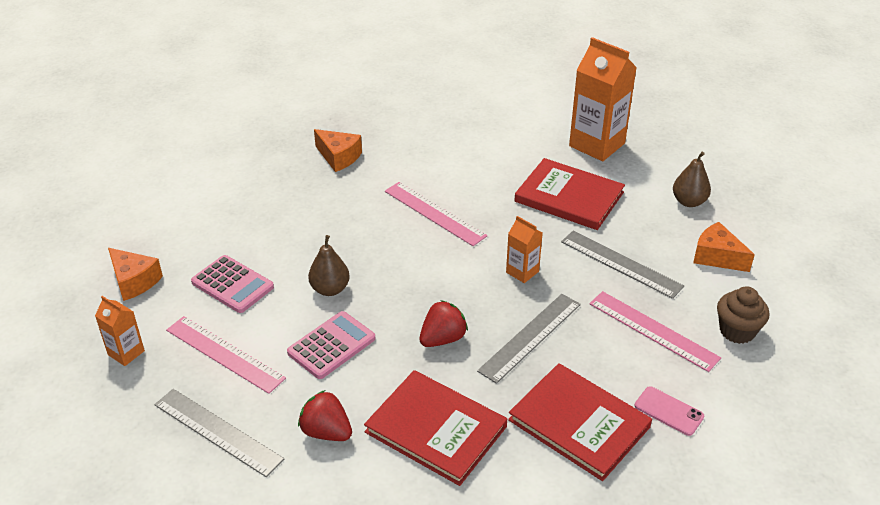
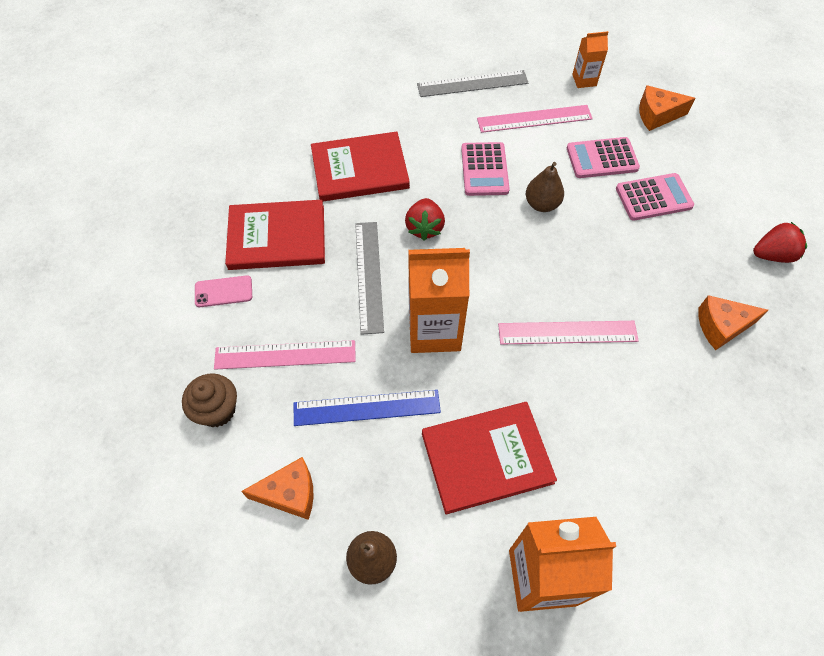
camera: 135 degrees right, 20 degrees up
(248, 236) = (653, 197): none -> pink calculator
(326, 432) = (418, 124): red strawberry -> red strawberry (772, 255)
(522, 272) = (434, 330): orange carton -> orange carton, size x1.99
(621, 264) = (366, 408): grey ruler -> blue ruler

